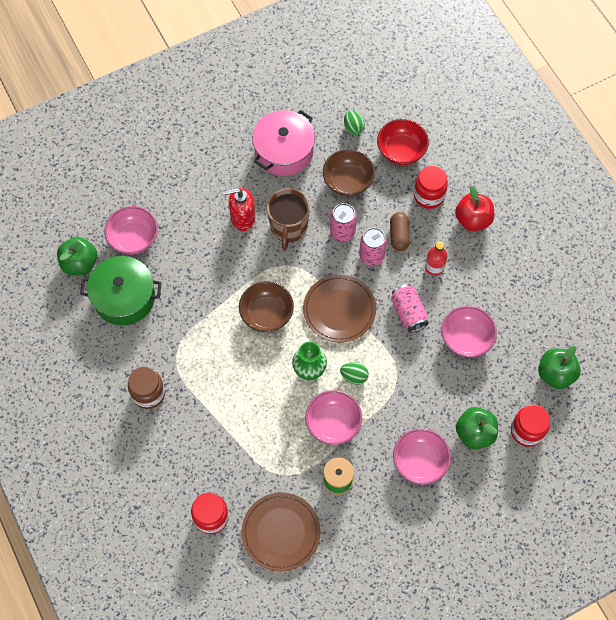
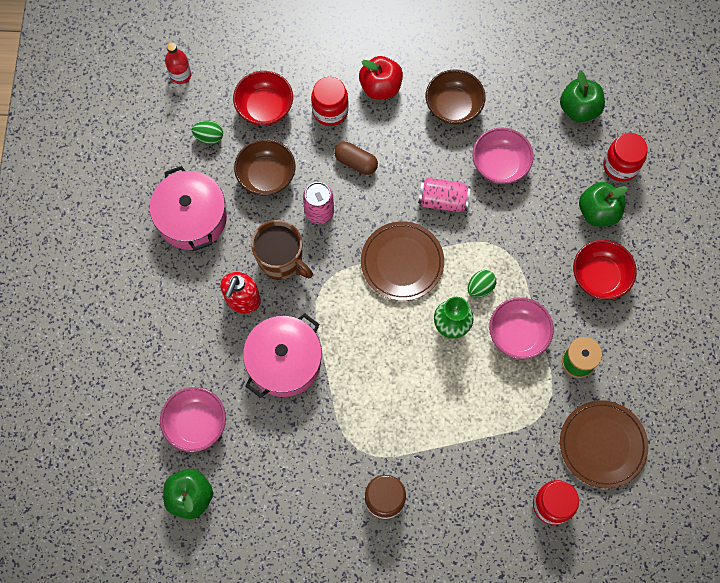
camera: 60 degrees left, 5 degrees up
(124, 297) = (260, 469): green pot -> none
(212, 271) = (284, 362): none -> pink pot
(266, 314) = (365, 334): brown bowl -> brown bowl (453, 107)
(371, 256) = (362, 200): pink can -> none
(419, 462) = (599, 277): pink bowl -> red bowl
(434, 267) = (409, 150): red bottle -> red bottle (180, 75)

